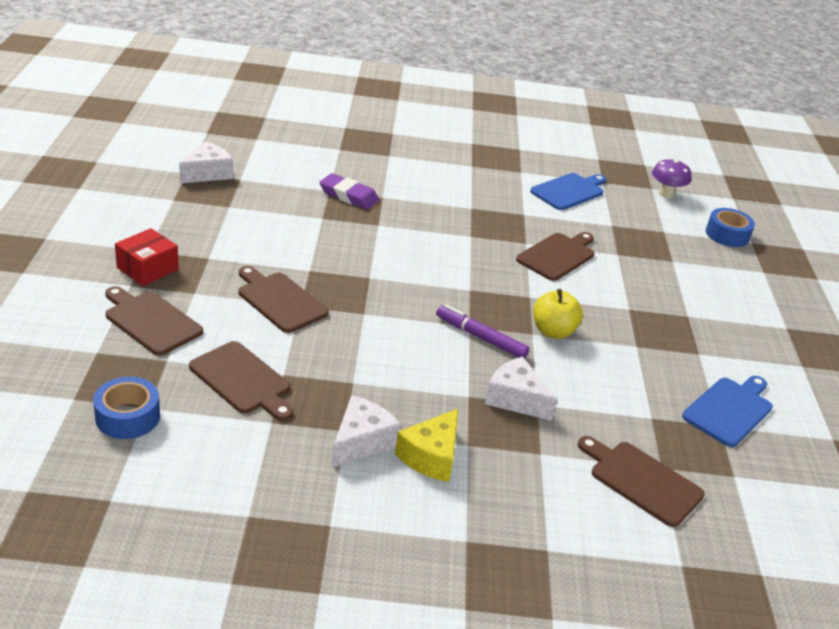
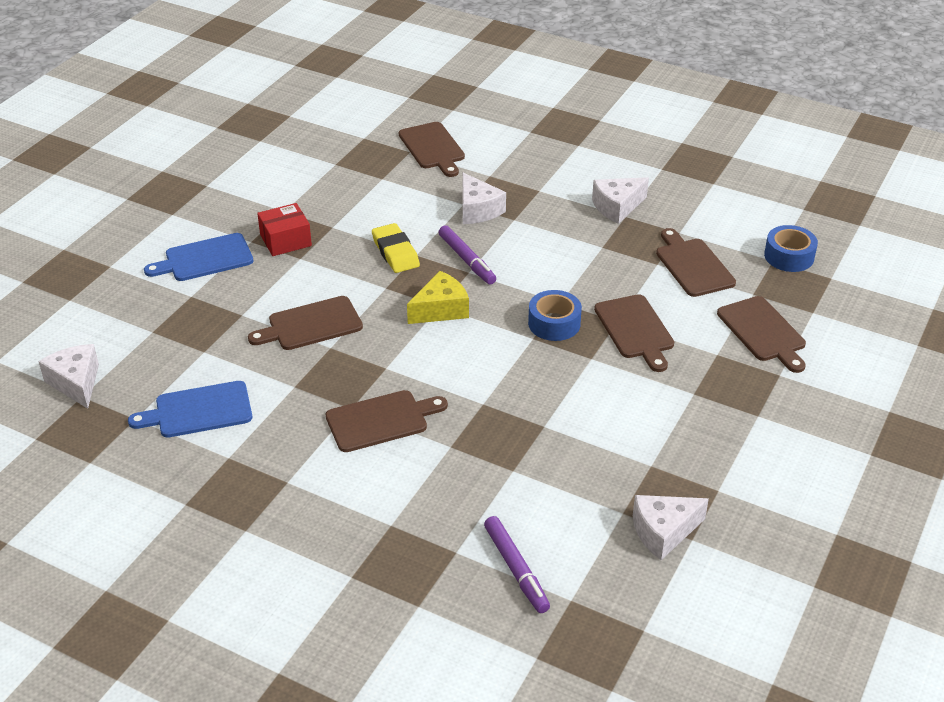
camera: 150 degrees left, 5 degrees up
(147, 269) = (760, 391): red box -> red box (285, 240)
(297, 146) = (516, 569): none -> purple marker
(348, 196) = (493, 456): purple eraser -> none
(431, 456) = (571, 189): yellow cheese -> yellow cheese (441, 309)
(443, 204) = (381, 420): none -> brown cutting board
(553, 331) = (395, 252): yellow apple -> yellow eraser
(666, 194) = (76, 383): purple mushroom -> white cheese
(727, 235) = (84, 313): blue tape -> blue tape (554, 323)
(729, 410) = (313, 171): blue cutting board -> blue cutting board (205, 259)

